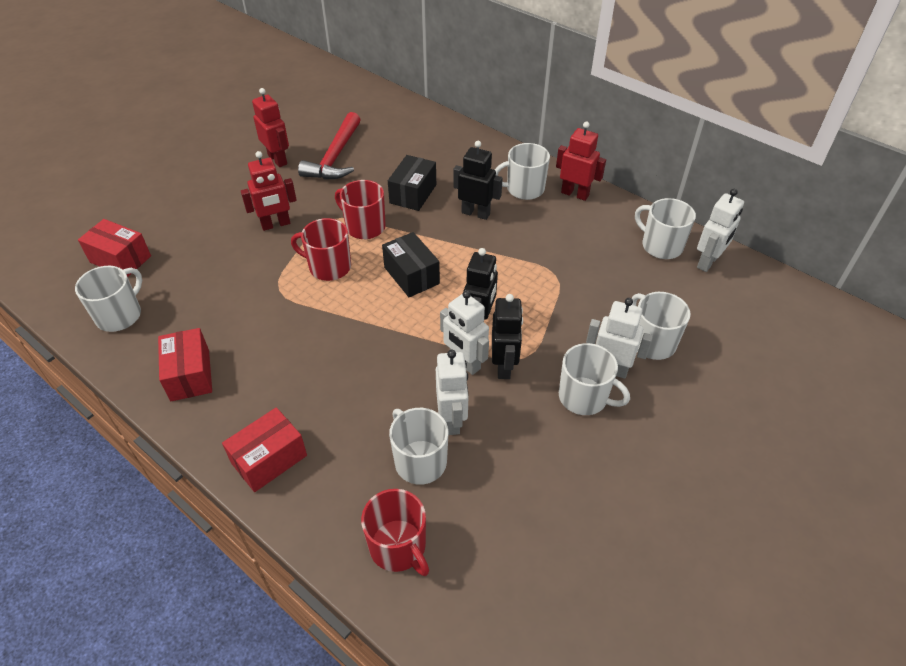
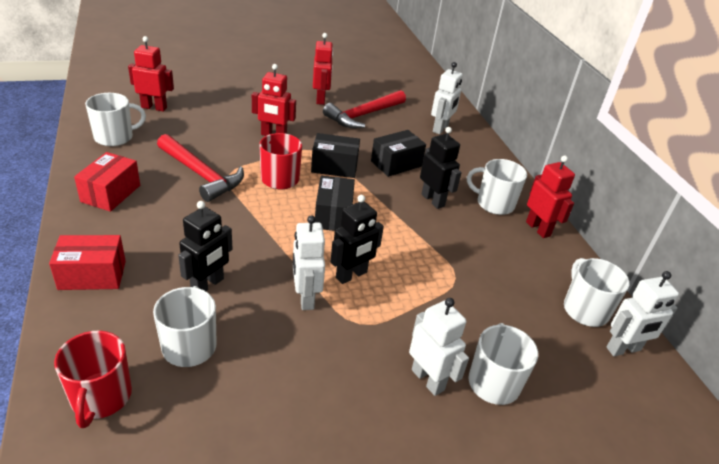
camera: 30 degrees right, 10 degrees down
(120, 259) = (154, 107): red box -> red robot
(254, 305) = (201, 175): none -> red hammer
(364, 227) = (334, 167): red mug -> black box
(452, 420) = (248, 332): white robot -> white robot (440, 129)
(504, 366) = (335, 319): black robot -> black robot (207, 285)
(584, 397) = (379, 387): white mug -> none

